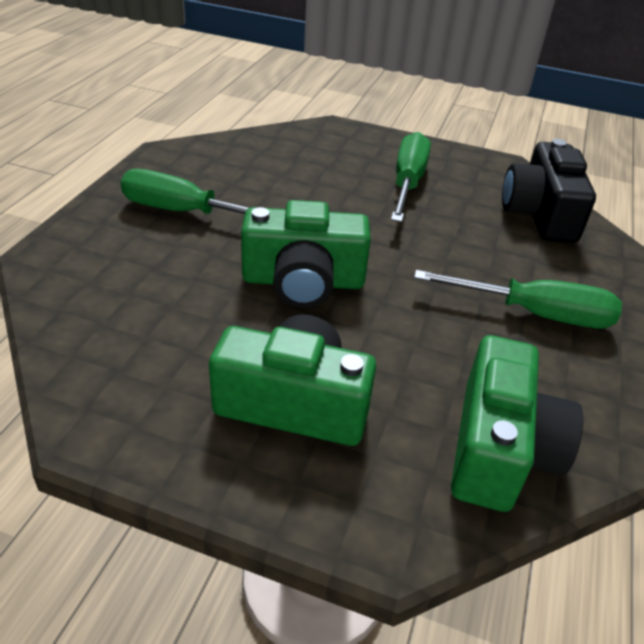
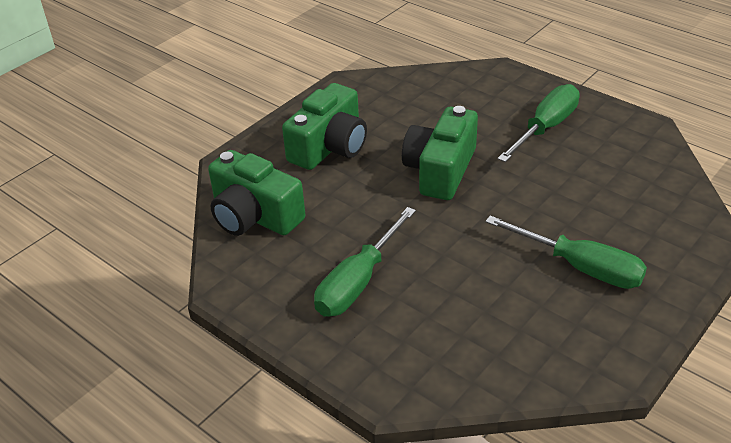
camera: 115 degrees right, 0 degrees up
(540, 214) = (503, 353): black camera -> none

